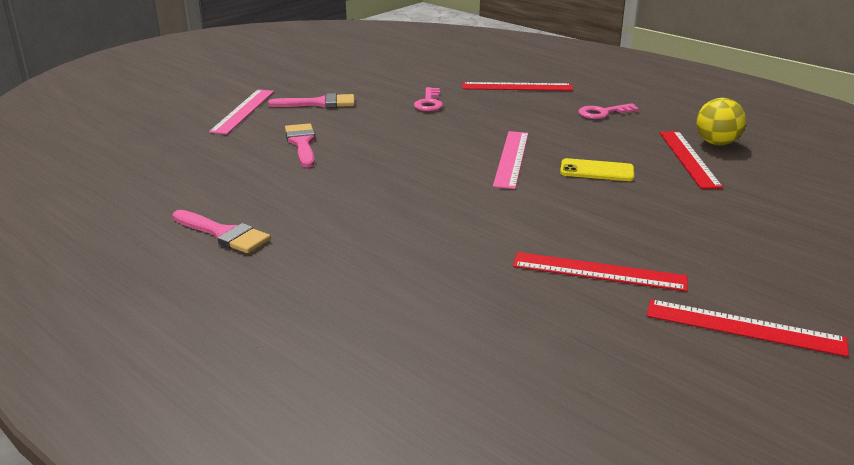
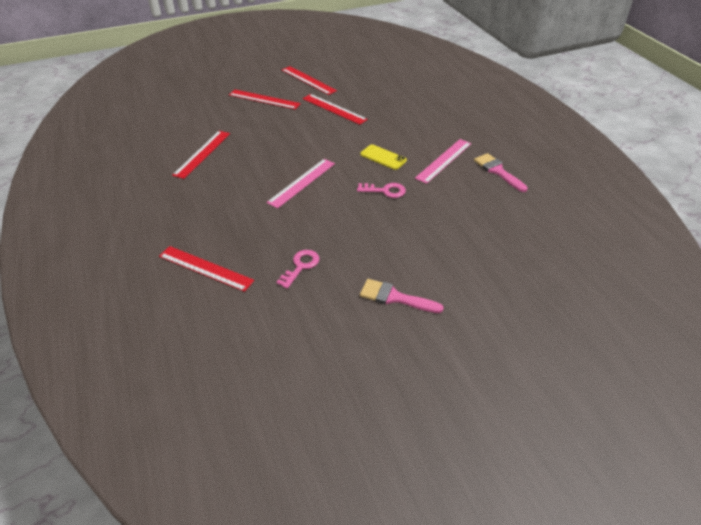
camera: 155 degrees left, 15 degrees up
(243, 111) = (468, 306): pink ruler -> pink ruler (443, 160)
(302, 143) = (430, 240): pink brush -> none
(597, 171) = (265, 159): yellow phone -> yellow phone (383, 157)
(602, 113) = (188, 210): pink key -> pink key (385, 191)
(716, 143) = (166, 160): yellow ball -> none
(752, 256) = (264, 99): none -> red ruler

